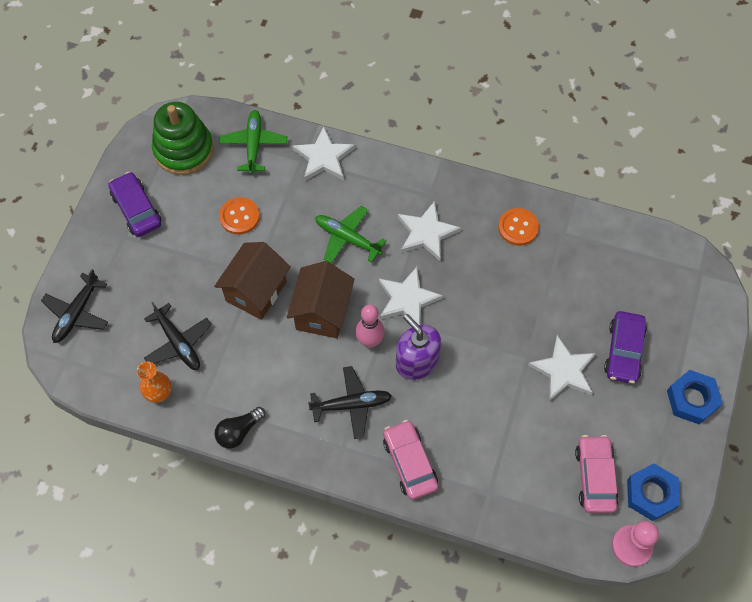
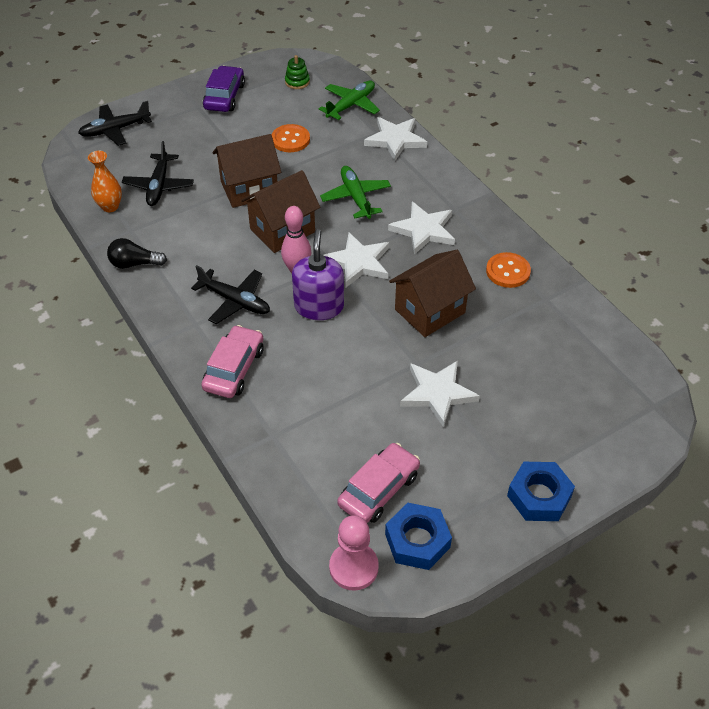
camera: 40 degrees right, 15 degrees down
(184, 150) = (297, 82): green stacking toy -> green stacking toy, size x0.44
(497, 304) = (430, 311): none -> brown house
(623, 351) = (510, 415): purple car -> none

